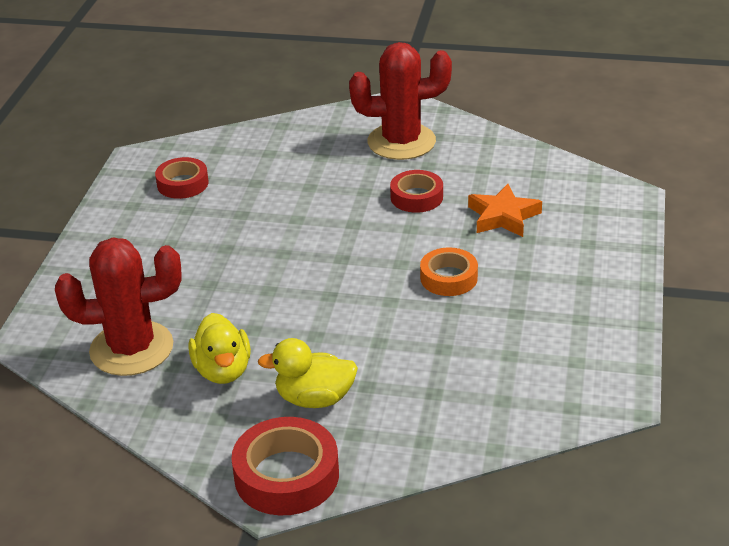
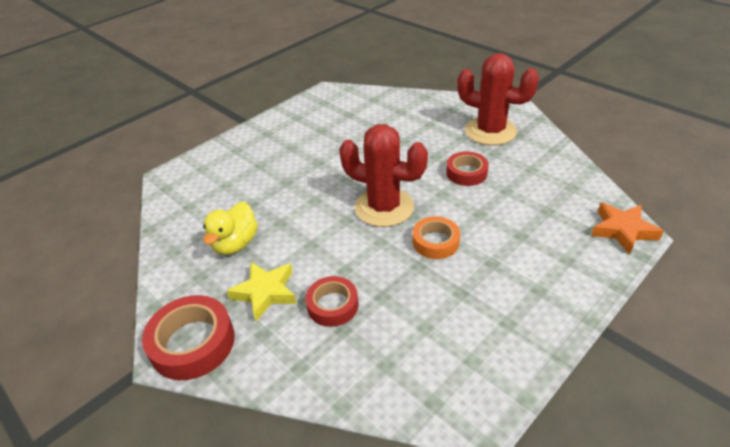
camera: 35 degrees right, 5 degrees up
(131, 349) = (206, 205): red cactus -> red cactus (384, 207)
(182, 184) = (334, 114): red tape -> red tape (333, 305)
(314, 399) = (265, 292): yellow duck -> yellow star
(503, 216) = (516, 211): orange star -> orange star (623, 230)

